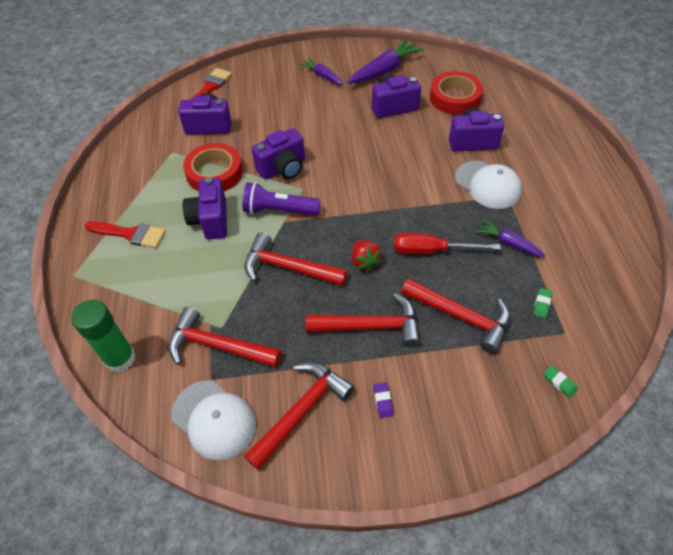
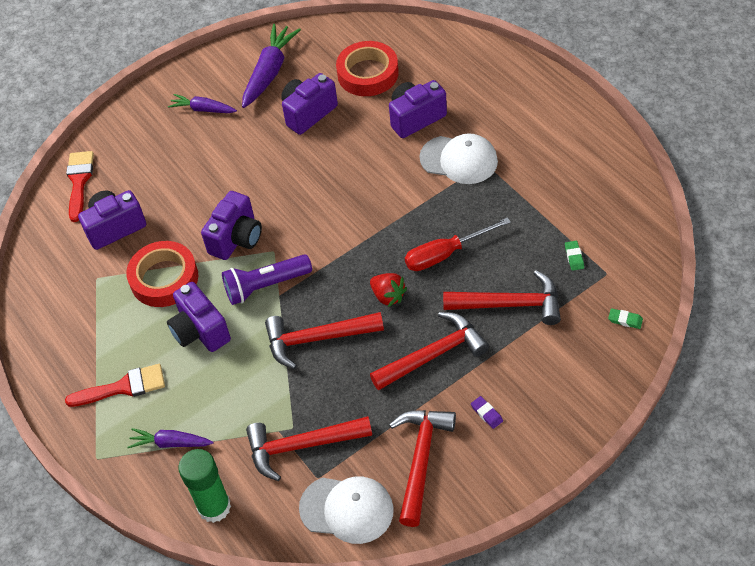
camera: 25 degrees left, 0 degrees up
(508, 243) = (512, 212): purple carrot -> purple carrot (171, 443)

